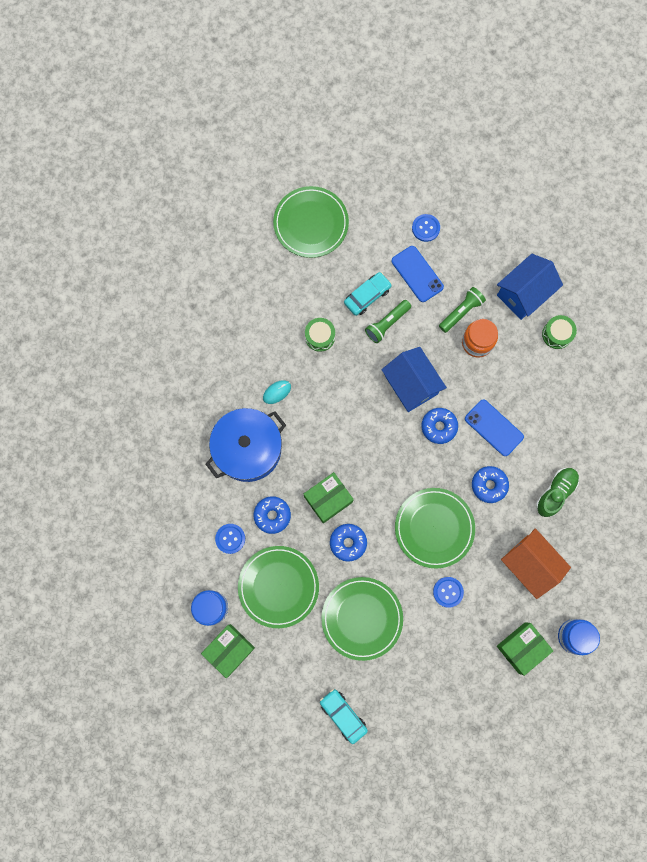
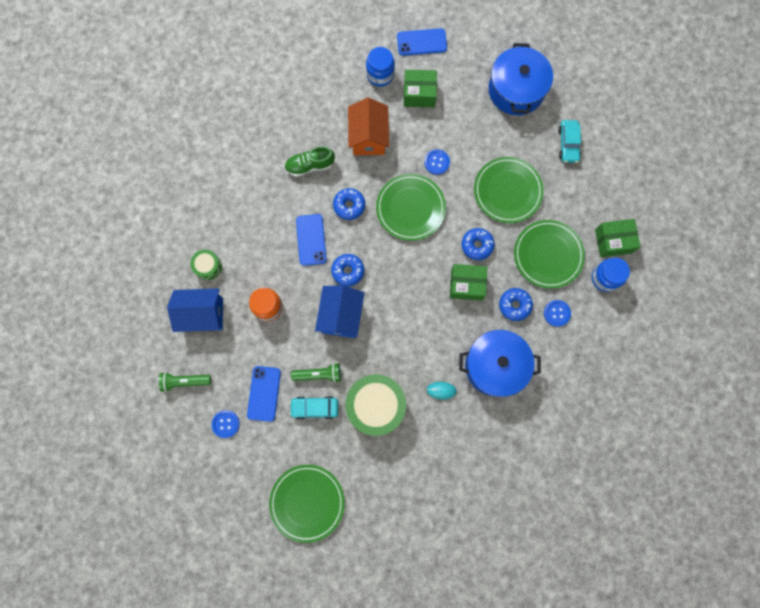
camera: 140 degrees left, 0 degrees up
(320, 337) = (376, 406): green drum -> green drum, size x2.04
(436, 731) = (516, 90): none -> blue pot
(461, 312) = (258, 338): green flashlight -> green flashlight (185, 381)
(565, 705) = (422, 42): none -> blue phone

